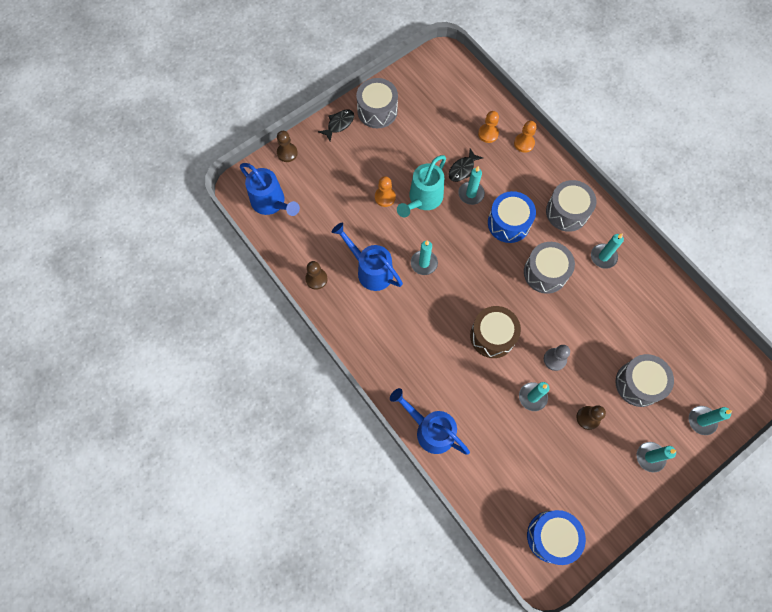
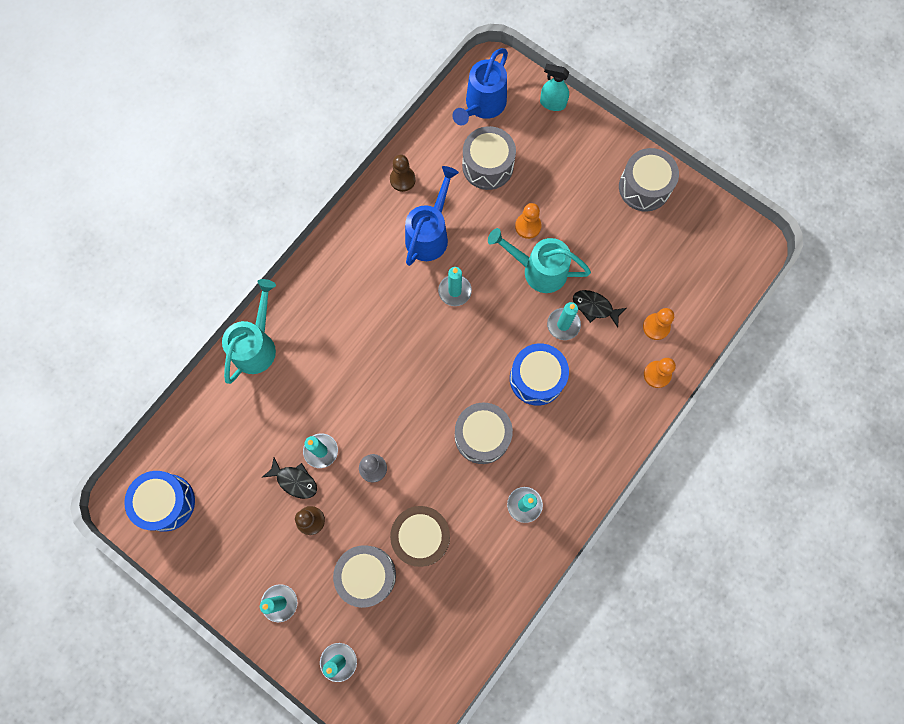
camera: 75 degrees right, 5 degrees up
(287, 153) = (552, 103): brown pawn -> turquoise spray bottle
(339, 124) = (610, 149): black fish -> black fish (294, 480)
(430, 430) = (257, 345): blue watering can -> turquoise watering can
(492, 336) = (384, 390): brown drum -> brown drum (421, 537)
(567, 212) = (574, 447): grey drum -> grey drum (487, 166)

